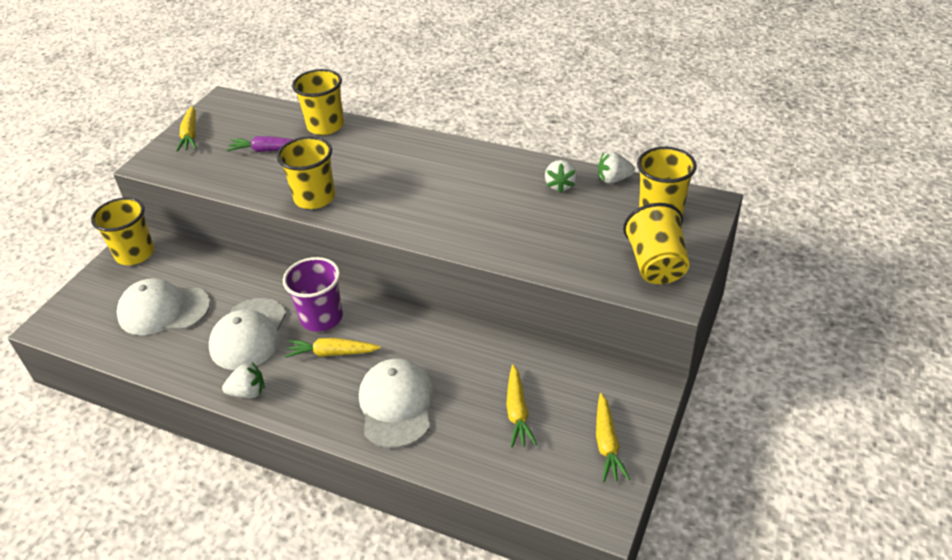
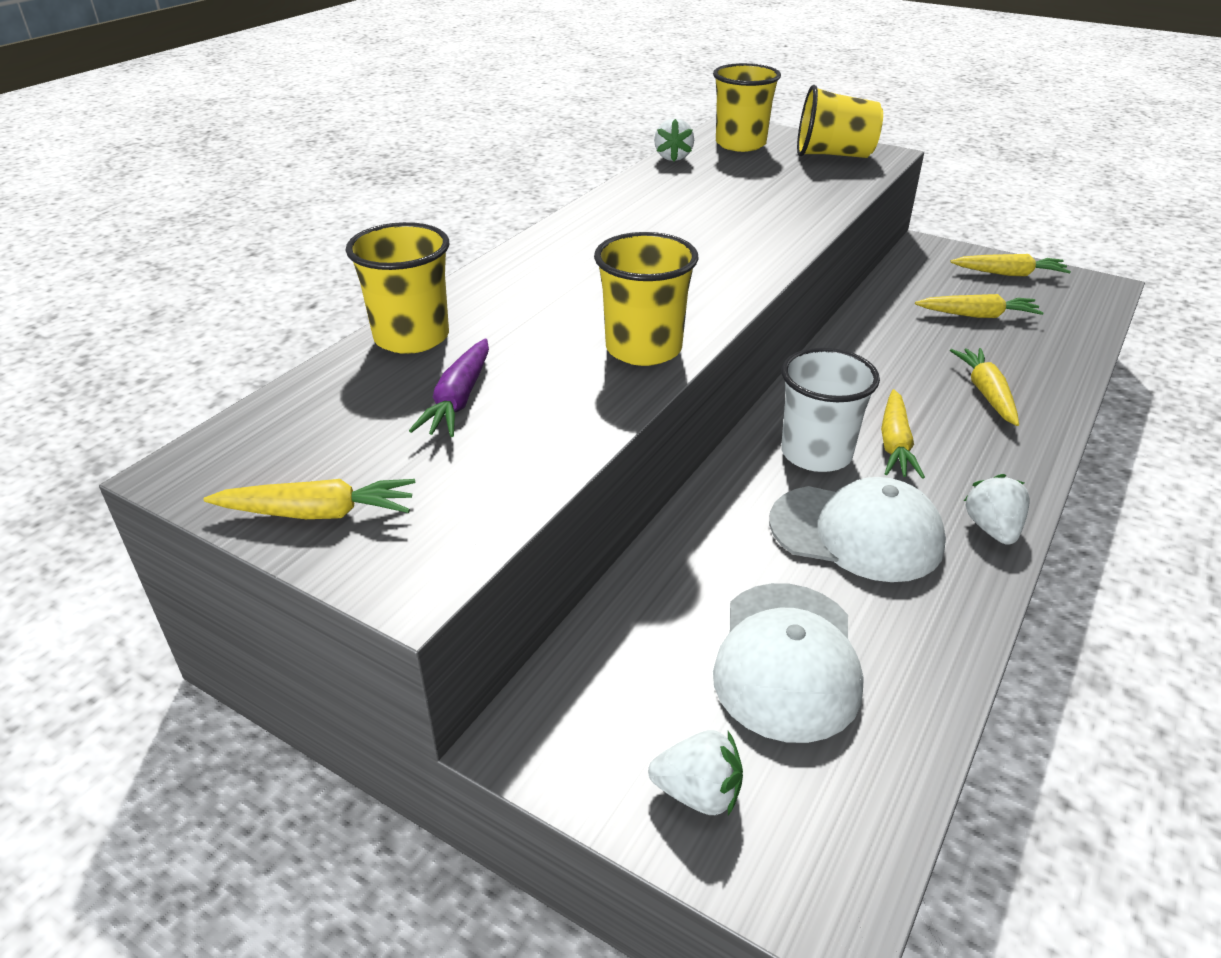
camera: 85 degrees left, 5 degrees down
(135, 254) = (578, 737): yellow cup -> none
(321, 318) = (816, 453): purple cup -> white cup
(396, 405) = (986, 393): white cap -> yellow carrot
(560, 185) = (675, 182): white strawberry -> white strawberry (698, 793)

